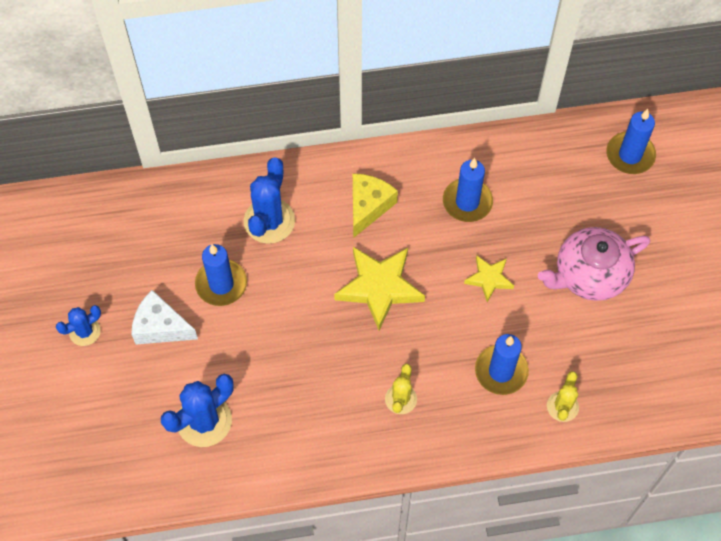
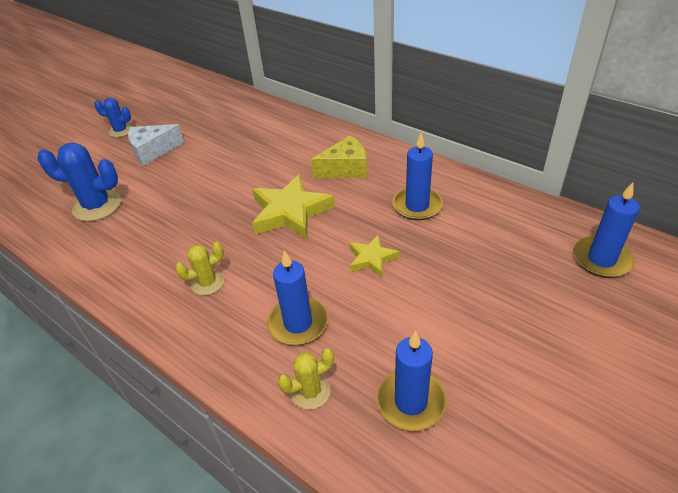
camera: 50 degrees right, 20 degrees down
(161, 327) = (153, 151): white cheese -> white cheese turned 90 degrees counterclockwise
(221, 284) = (210, 152): blue candle -> blue candle (411, 402)
(269, 221) = (278, 142): blue cactus -> none
(589, 275) = (460, 314): pink teapot -> none

